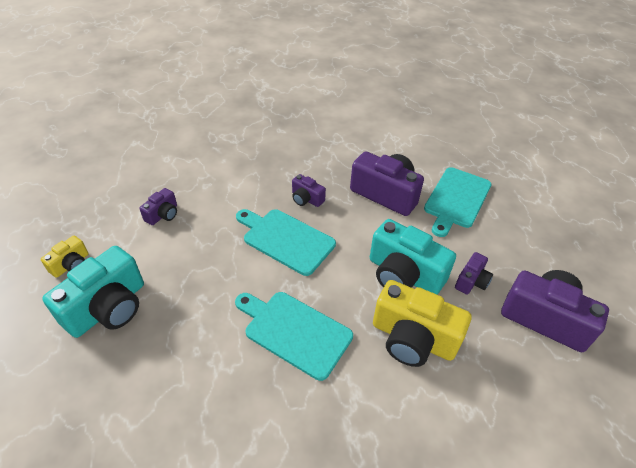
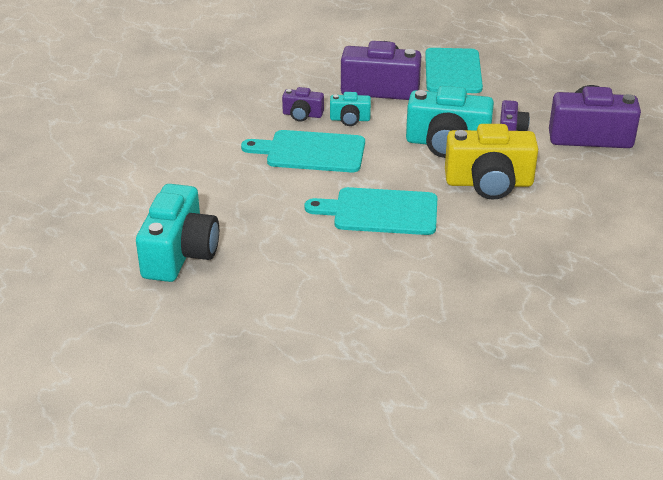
camera: 25 degrees left, 10 degrees down
(71, 265) = (101, 237): yellow camera -> none
(163, 214) = (159, 171): purple camera -> none
(340, 217) = (350, 119): none -> turquoise camera

